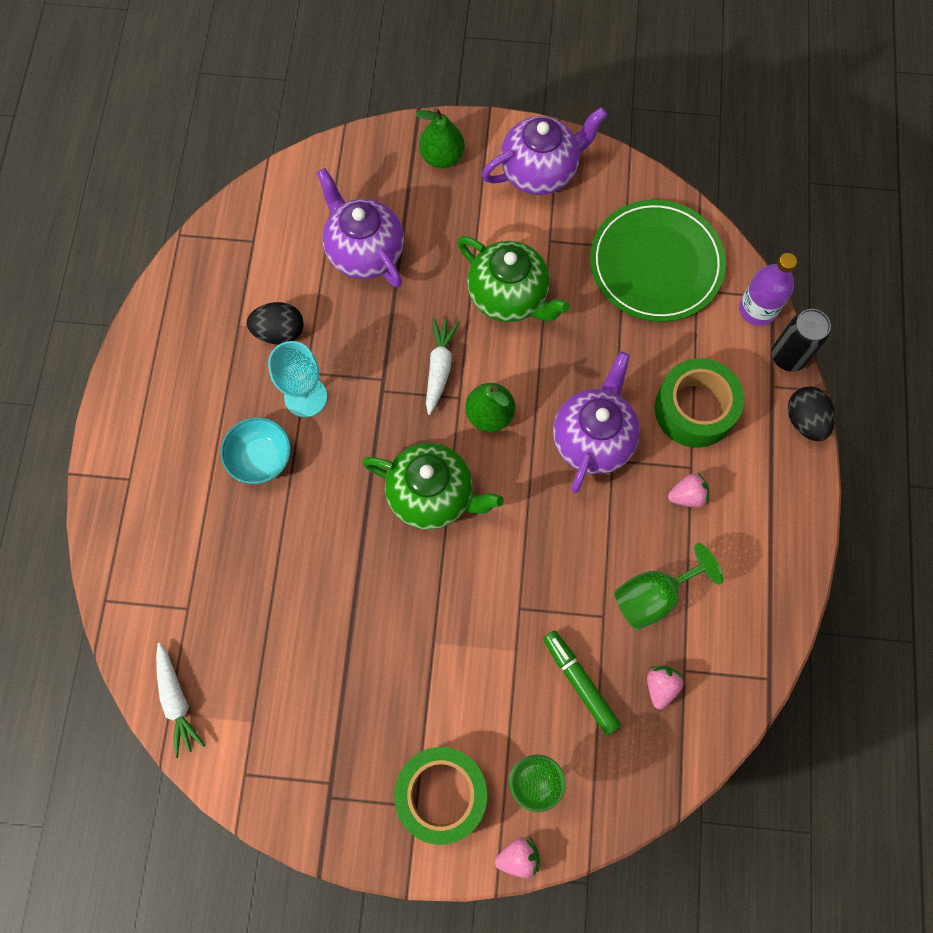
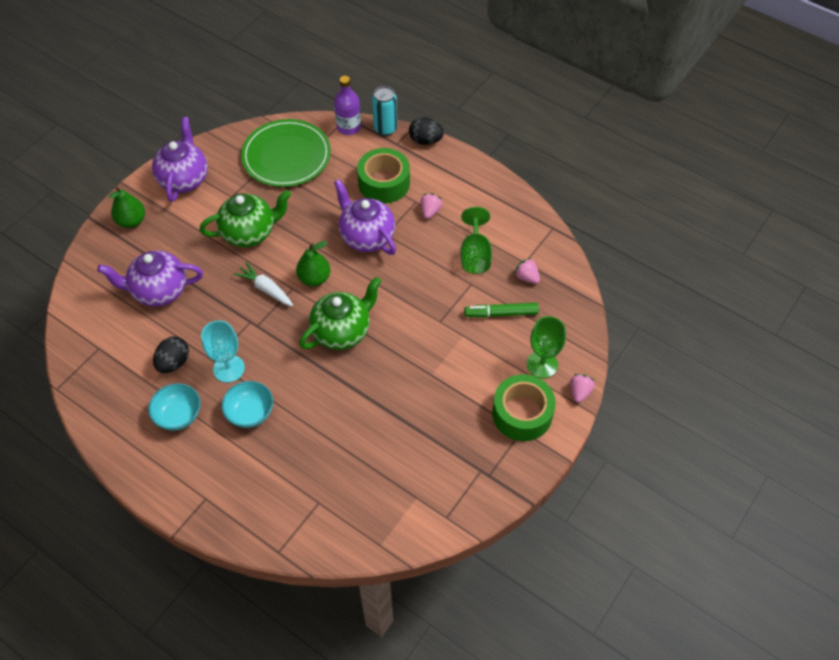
camera: 60 degrees left, 15 degrees down
(177, 701) = (374, 536): white carrot -> none
(215, 382) = (178, 415): none -> turquoise bowl
(788, 356) = (385, 128): black can -> turquoise can

